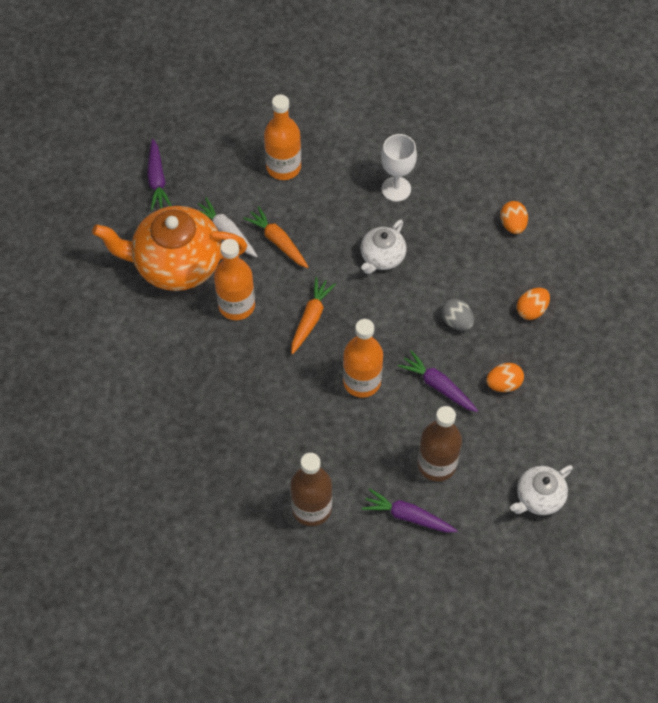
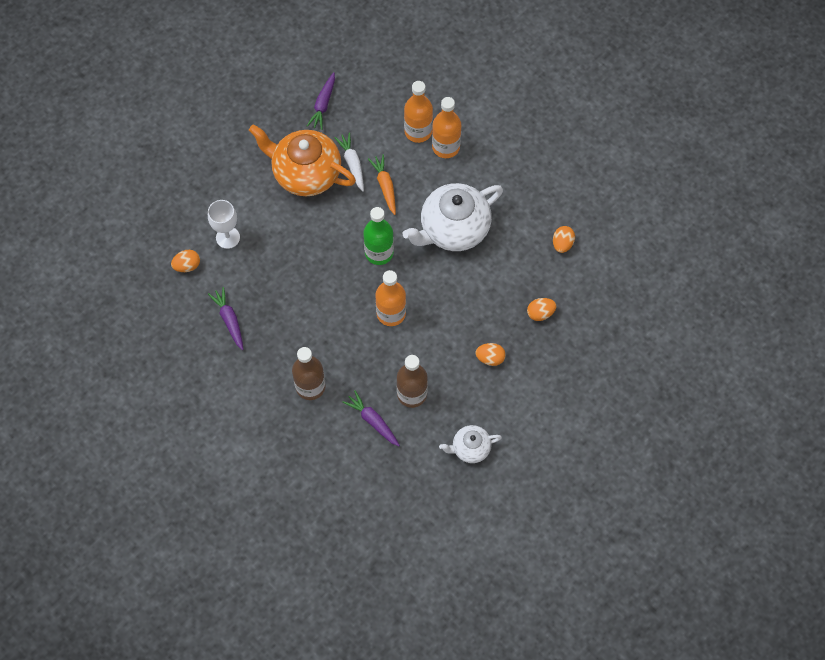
camera: 25 degrees right, 5 degrees up
(85, 429) = (187, 266): none -> orange egg
(236, 305) = (332, 221): orange bottle -> orange bottle (446, 147)
(310, 318) = (379, 253): orange carrot -> green bottle
(382, 257) = (453, 229): white teapot -> white teapot, size x1.94
(396, 189) = (491, 181): white goblet -> white goblet (228, 237)
(438, 386) = (443, 339): purple carrot -> purple carrot (229, 320)
(456, 321) = (481, 298): grey egg -> none

